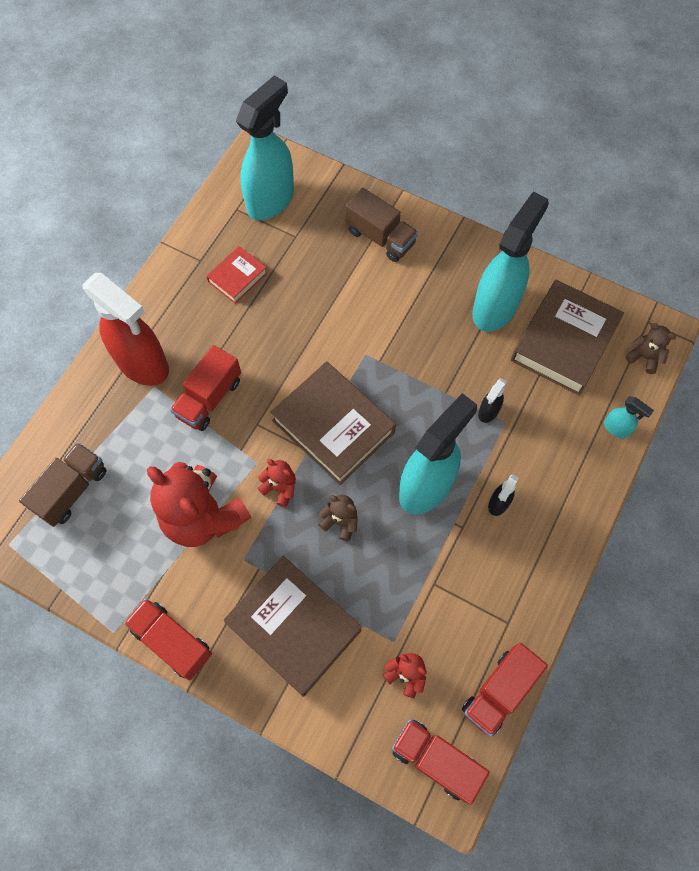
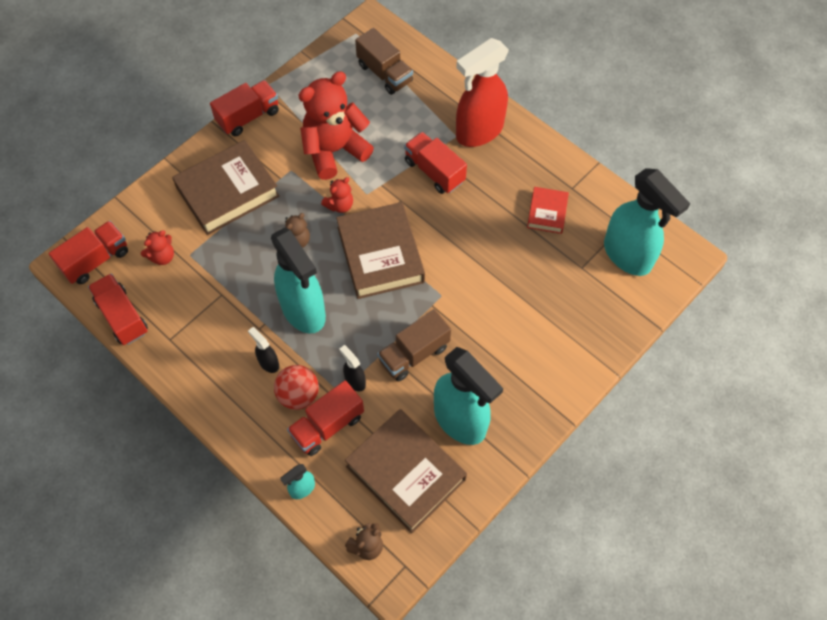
camera: 105 degrees right, 5 degrees down
(237, 277) = (547, 212): red book -> red book turned 45 degrees clockwise
(333, 426) = (380, 255): brown book -> brown book turned 75 degrees counterclockwise
(380, 237) = (565, 339): brown truck -> brown truck (414, 354)
(523, 462) = (298, 395): none -> red ball
(545, 424) = (327, 425): none -> red truck

